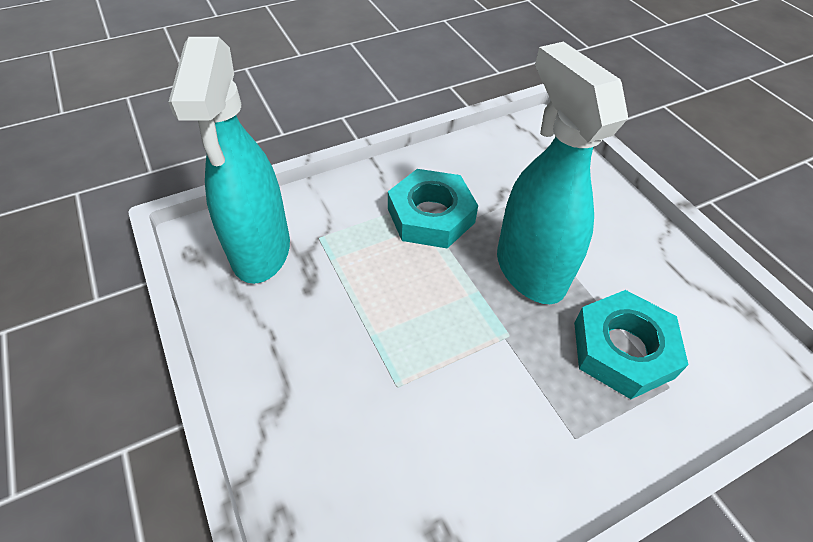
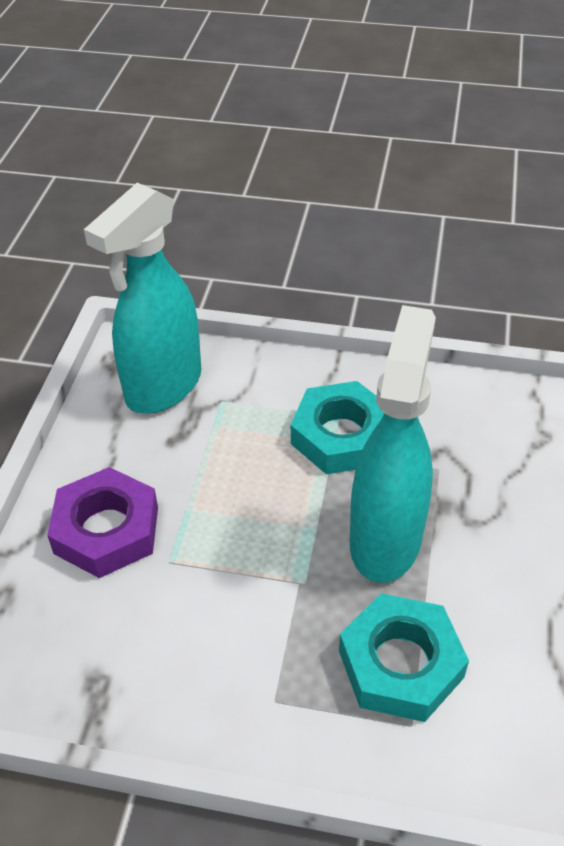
camera: 40 degrees right, 5 degrees down
(322, 395) = (106, 530): none -> purple nut

